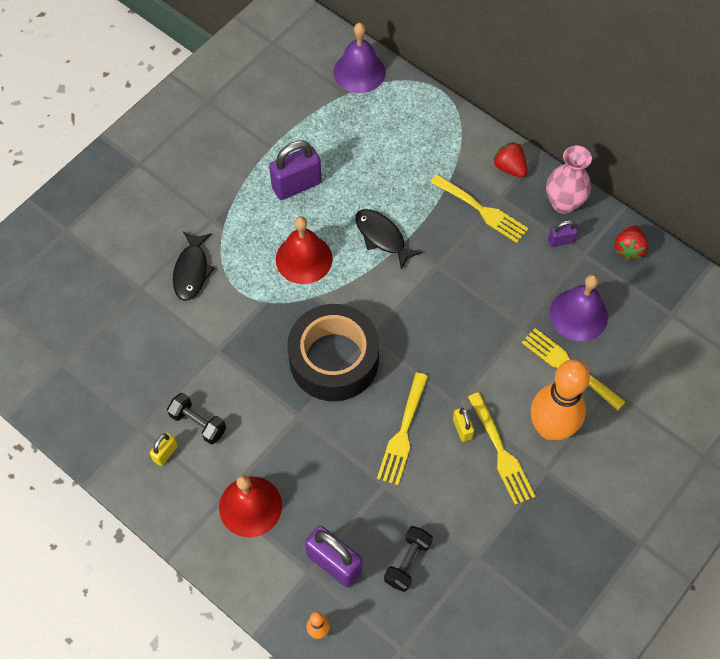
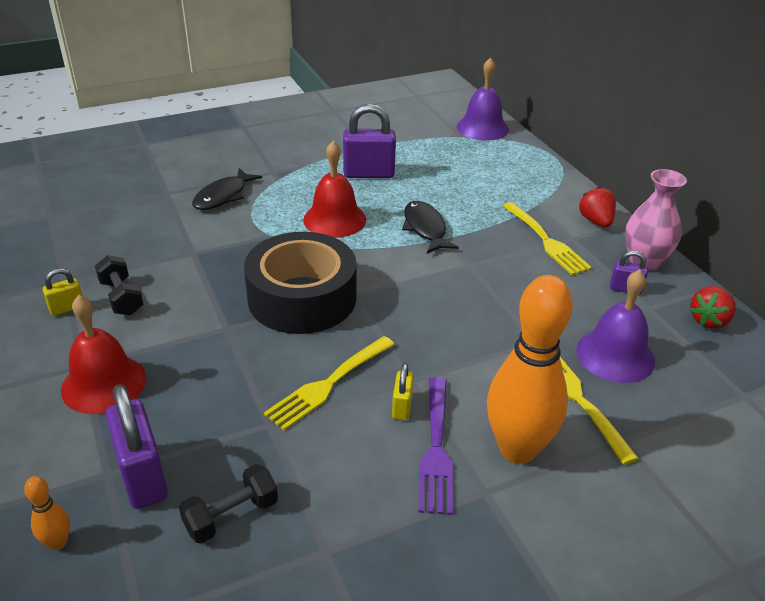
camera: 25 degrees right, 25 degrees down
(501, 452) = (436, 449): yellow fork -> purple fork

